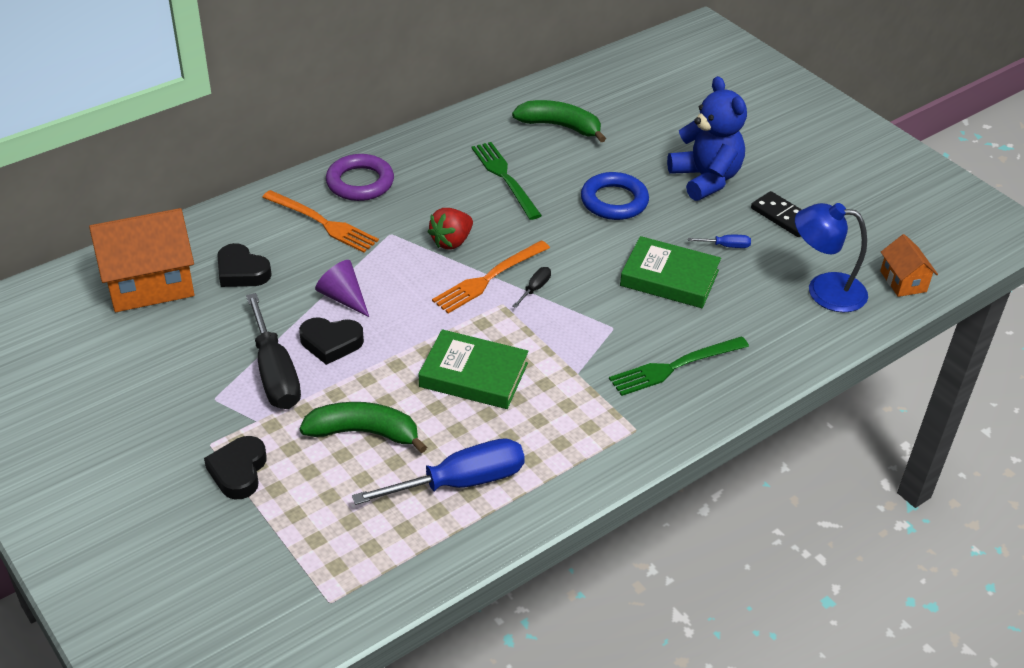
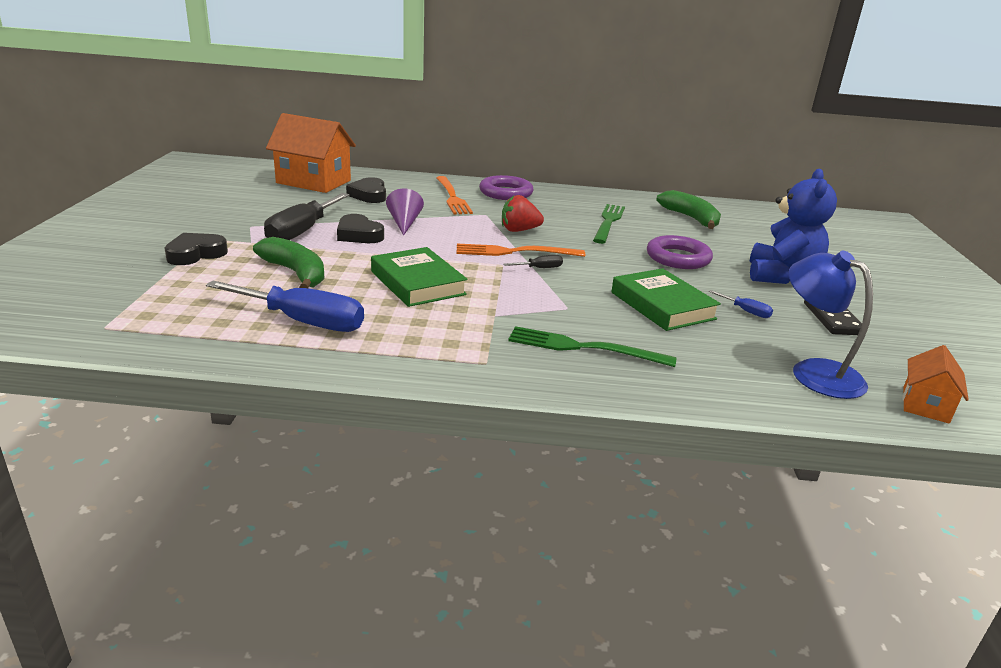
camera: 40 degrees right, 15 degrees down
(614, 201) = (678, 258): blue ring -> purple ring

